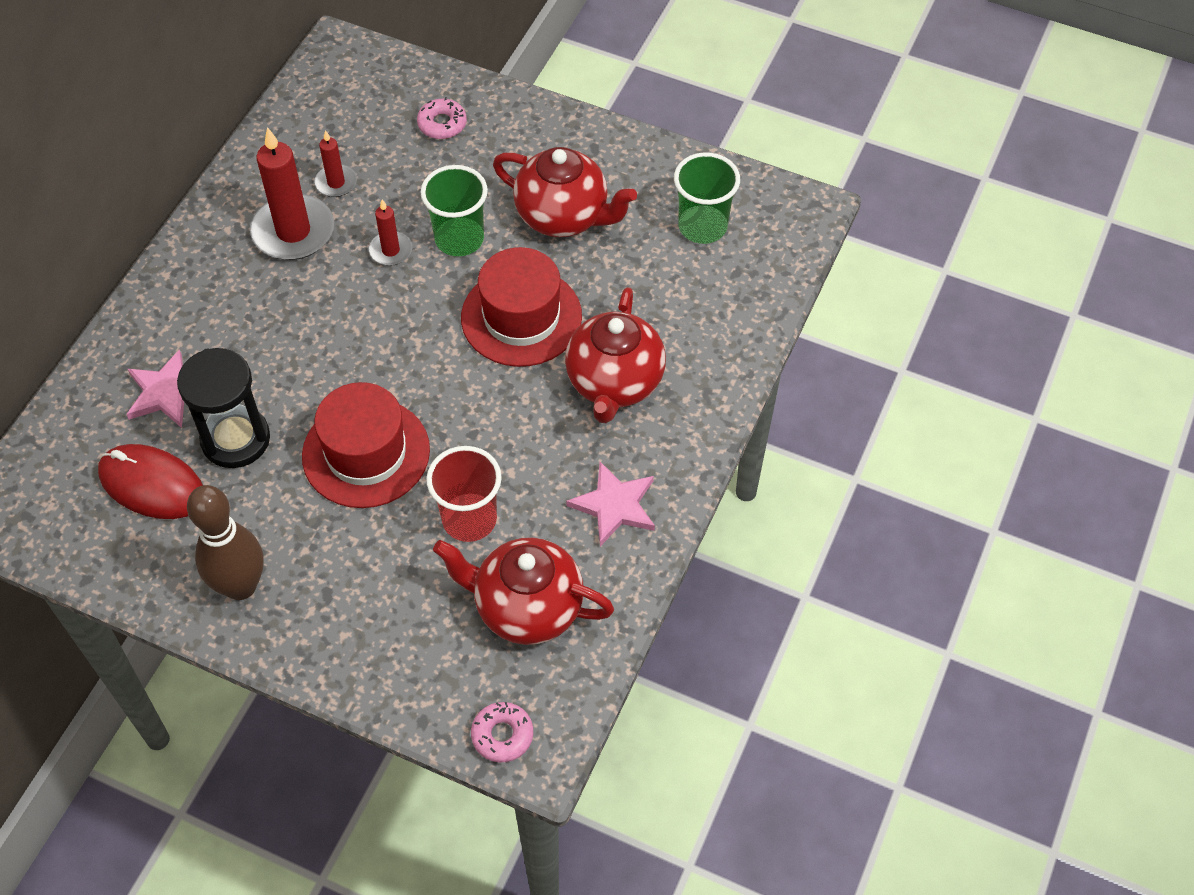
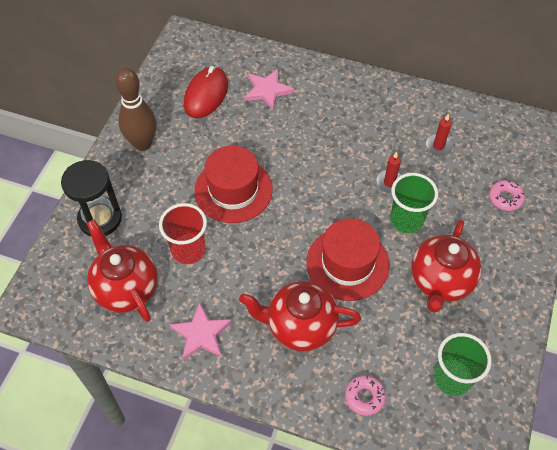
camera: 85 degrees right, 0 degrees up
(235, 439) = (238, 126): black hourglass -> black hourglass (100, 219)
(293, 231) = (394, 130): red candle -> none
(502, 735) = (41, 284): pink donut -> pink donut (364, 397)
(526, 608) = (126, 288): red teapot -> red teapot turned 45 degrees counterclockwise

